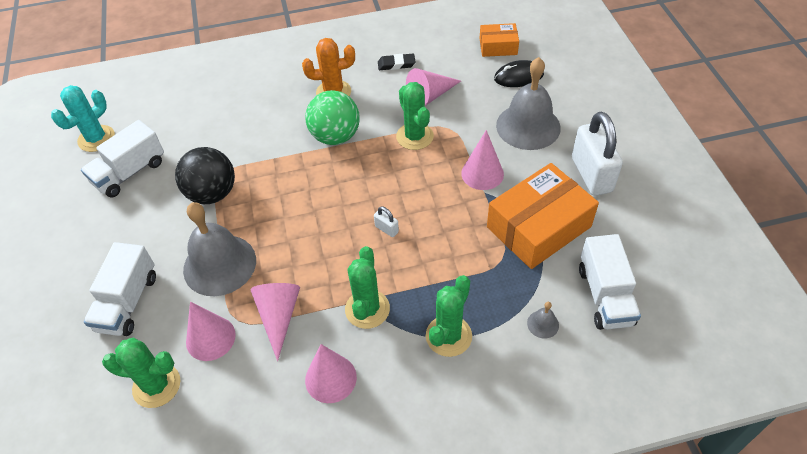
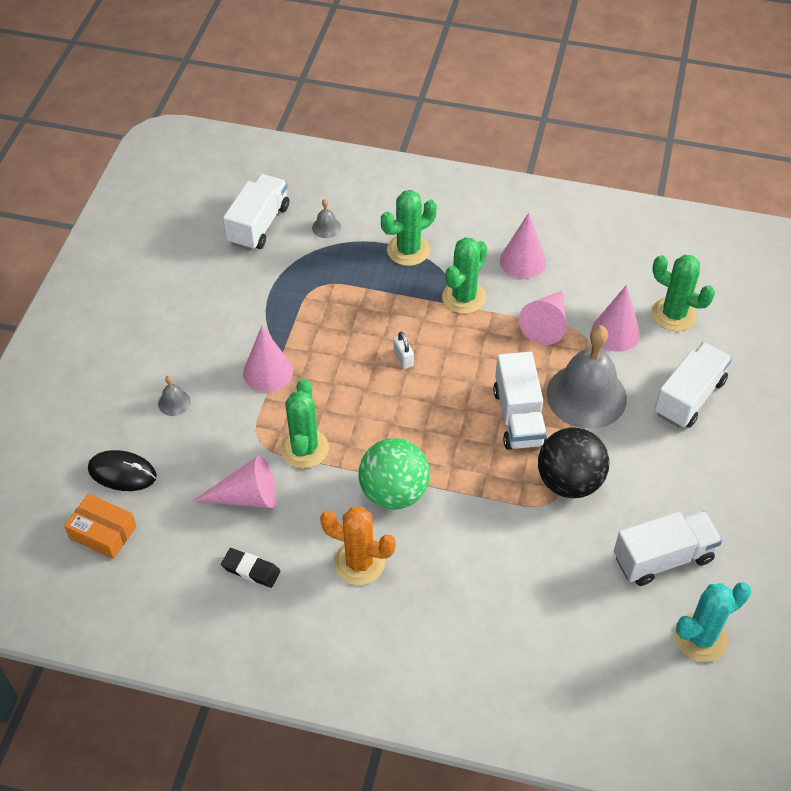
camera: 155 degrees left, 0 degrees up
(269, 223) = (518, 417): none -> white truck
(528, 126) = (174, 402): grey bell -> grey bell, size x0.40
(538, 227) = (261, 298): orange box -> none
(591, 174) = (165, 322): white padlock -> none

